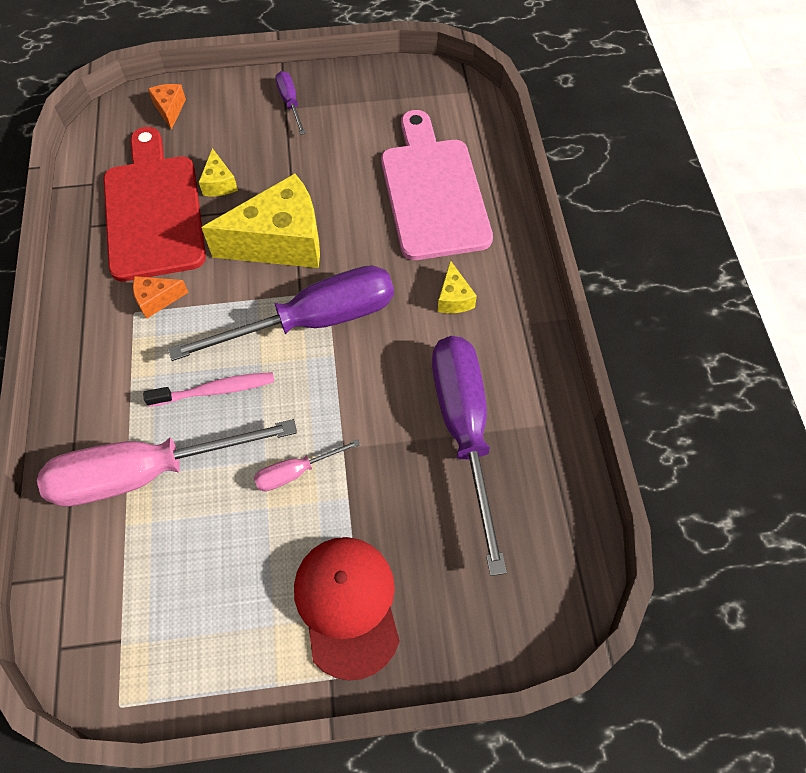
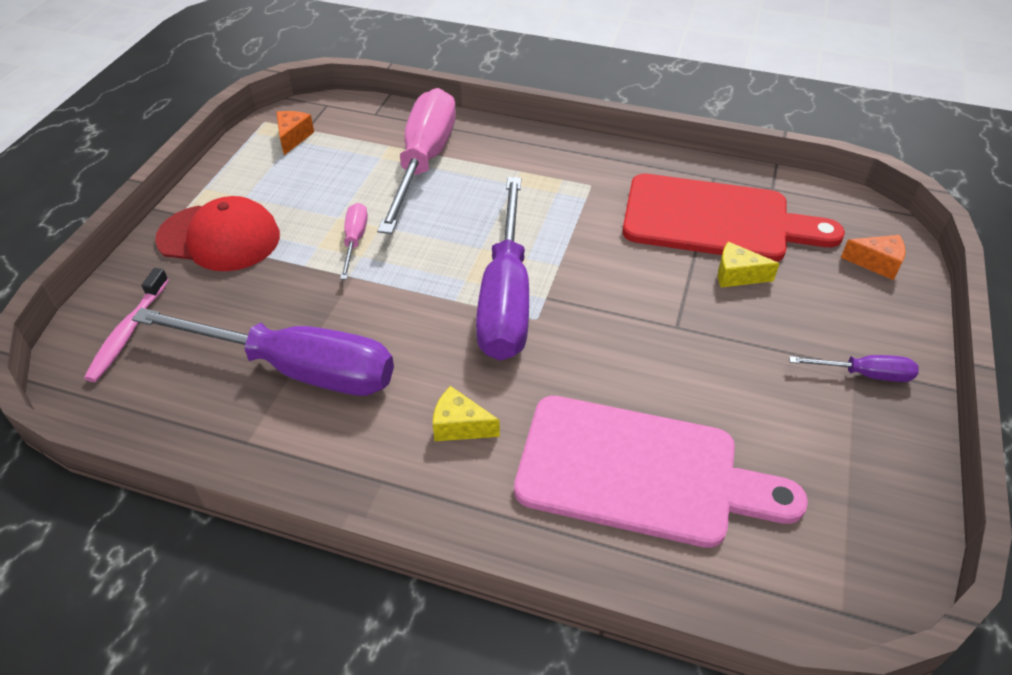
camera: 115 degrees right, 15 degrees down
(157, 300) = (597, 200): orange cheese -> orange cheese (293, 138)
(215, 390) = (472, 214): pink toothbrush -> pink toothbrush (128, 332)
(280, 242) = (626, 301): yellow cheese -> none

